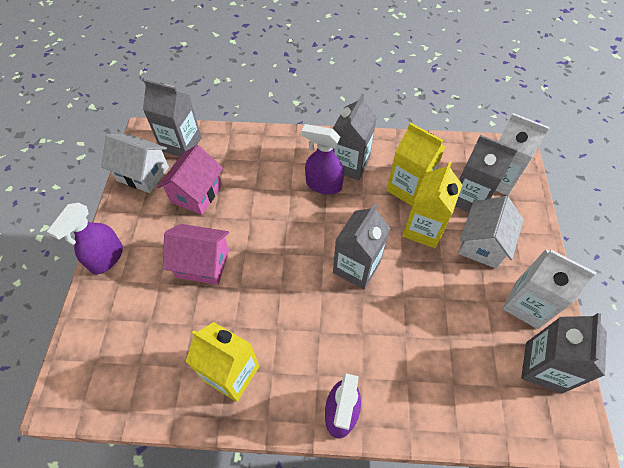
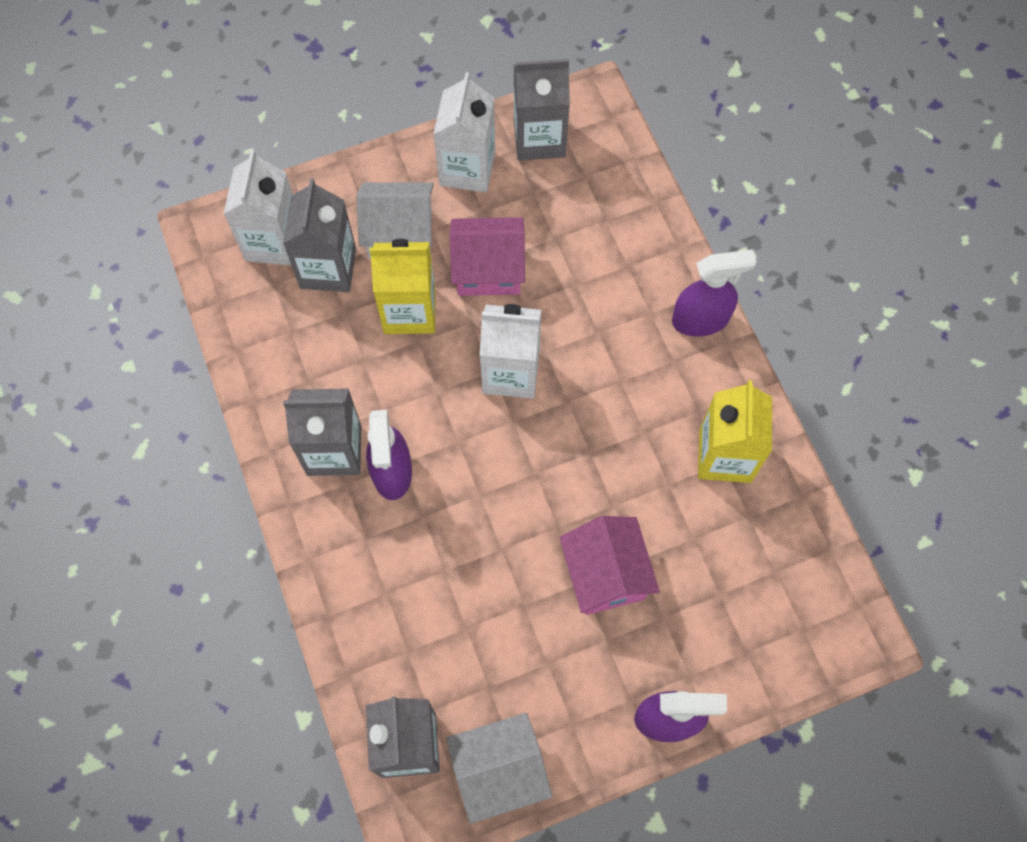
camera: 115 degrees left, 10 degrees up
(143, 174) = (499, 770): white house -> white house turned 75 degrees clockwise
(196, 193) = (495, 656): pink house -> pink house (488, 270)
(356, 267) = (510, 372): grey carton -> white carton
(408, 188) = (345, 352): yellow carton -> none

